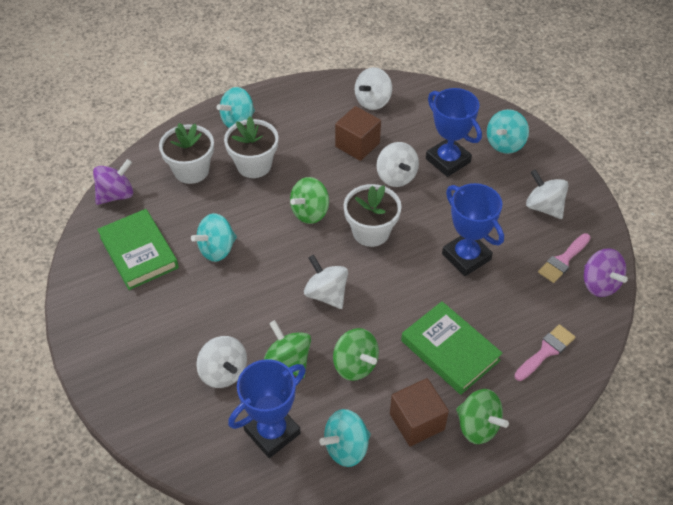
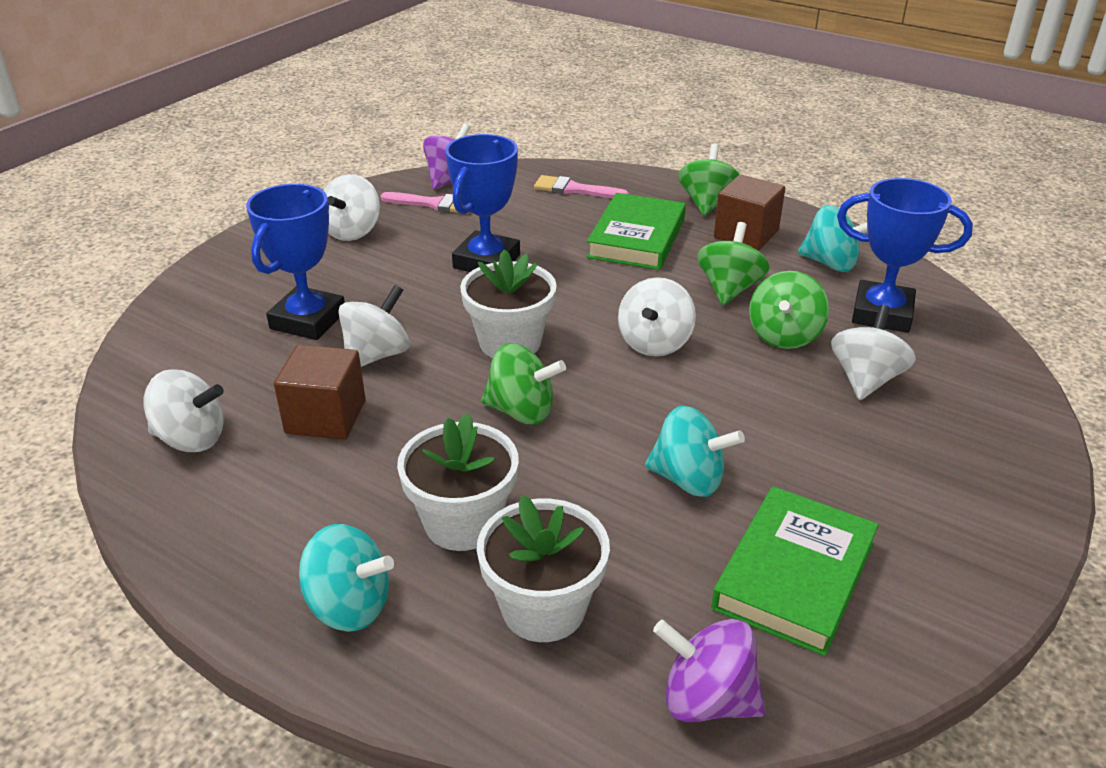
camera: 120 degrees left, 15 degrees down
(505, 144) = (240, 284): turquoise spinning top -> none

